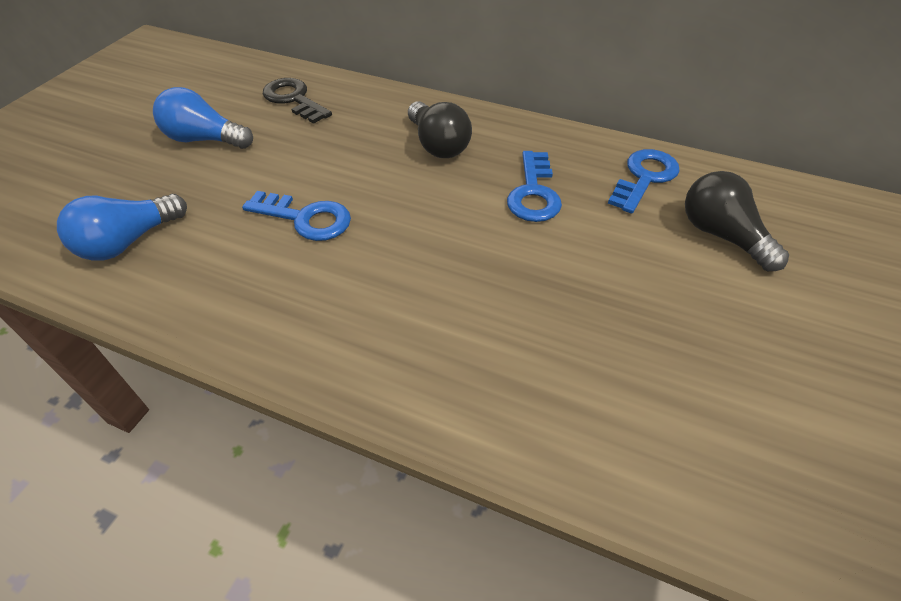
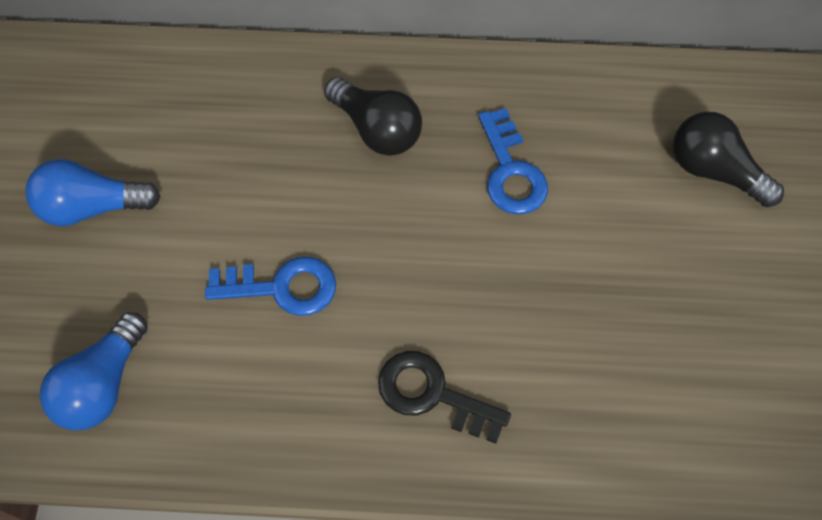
camera: 20 degrees left, 15 degrees up
(294, 99) = (163, 104): black key -> black key (432, 394)
(644, 177) = (618, 111): blue key -> none

